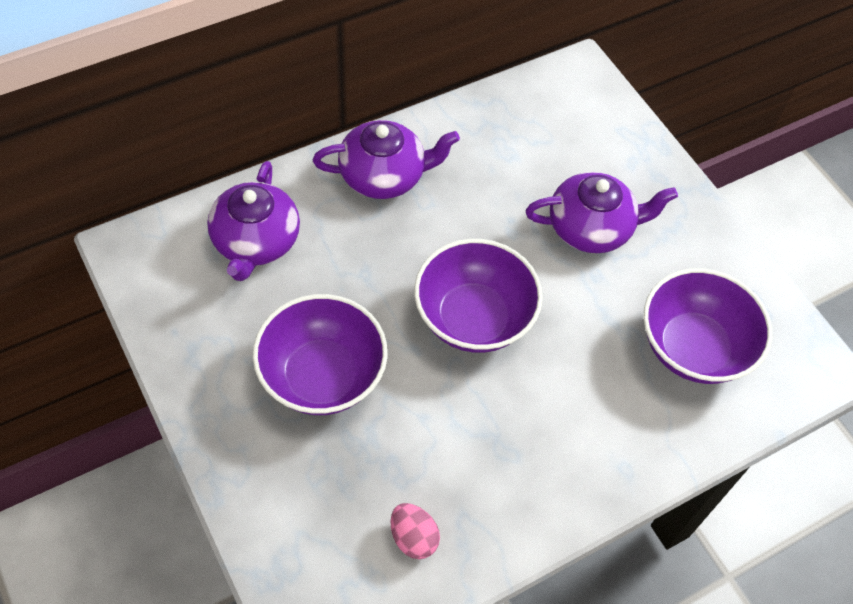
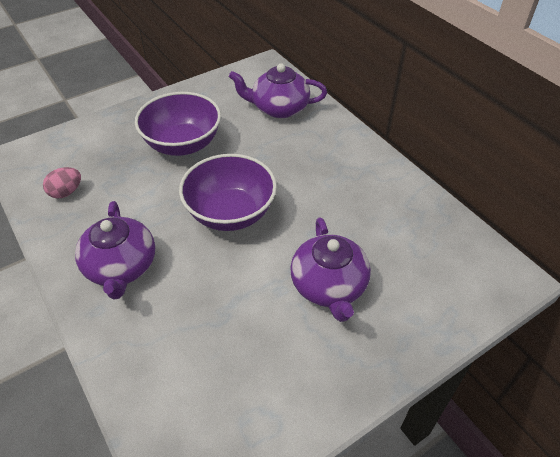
camera: 90 degrees right, 10 degrees down
(384, 176) = (347, 159): purple teapot -> purple teapot (121, 267)
(693, 348) = (210, 366): purple bowl -> none

